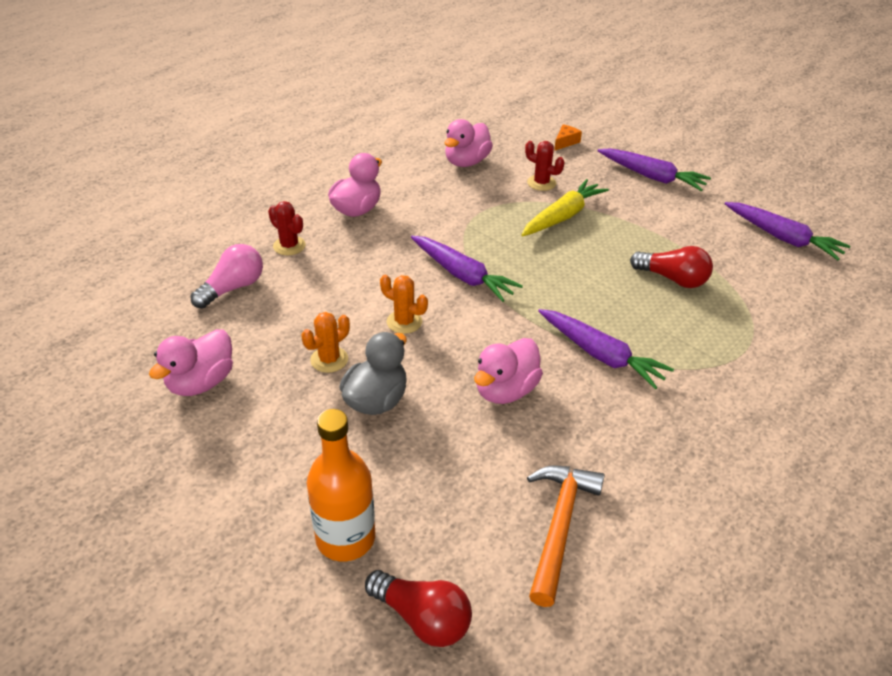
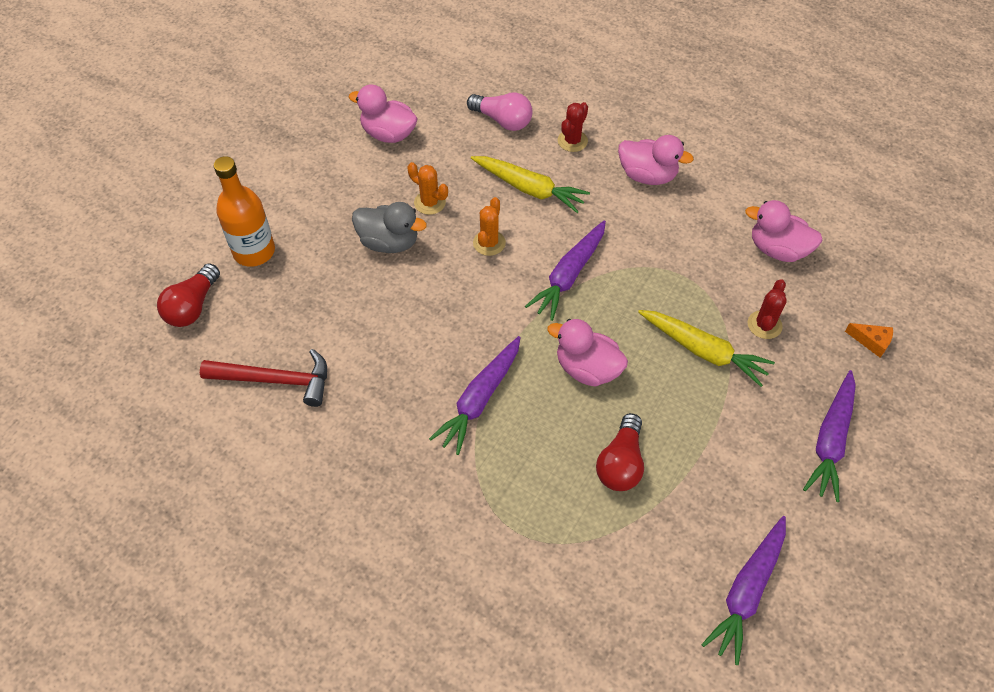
camera: 80 degrees right, 15 degrees up
(341, 284) = (529, 189): none -> yellow carrot
(505, 390) = (417, 328): pink duck -> pink duck (587, 369)
(559, 526) = (276, 380): orange hammer -> red hammer

